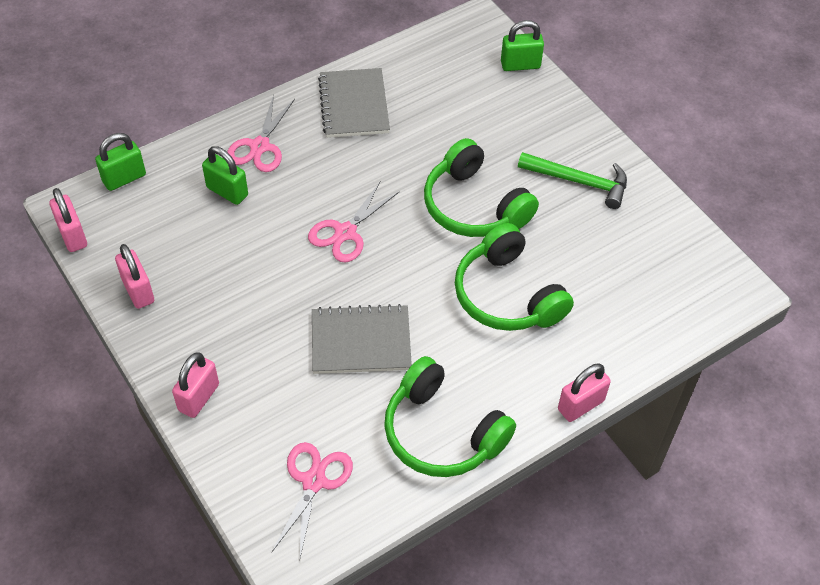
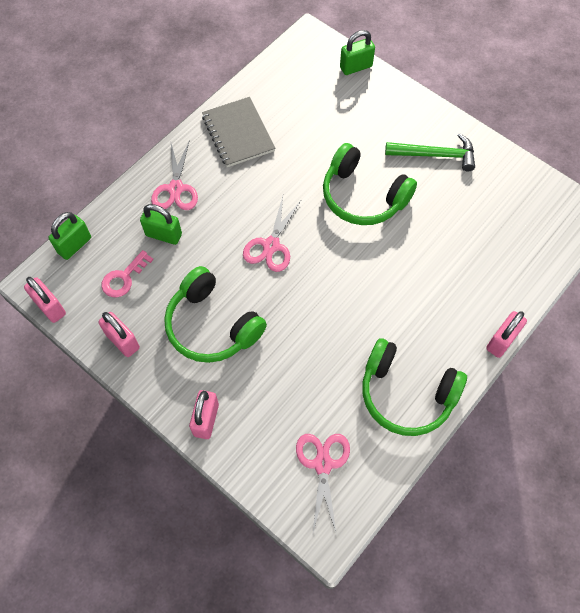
camera: 15 degrees left, 10 degrees up
(165, 225) = (124, 278): none -> pink key
(361, 341) = (316, 335): grey notebook -> none
(507, 295) = (415, 264): green headphones -> green headphones (212, 325)

